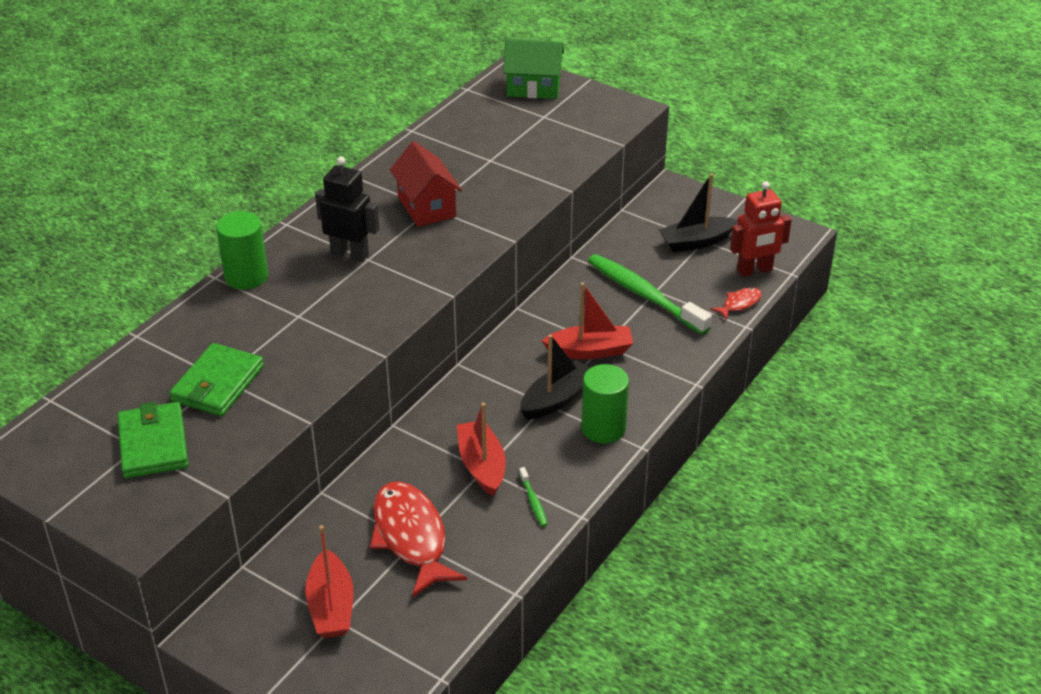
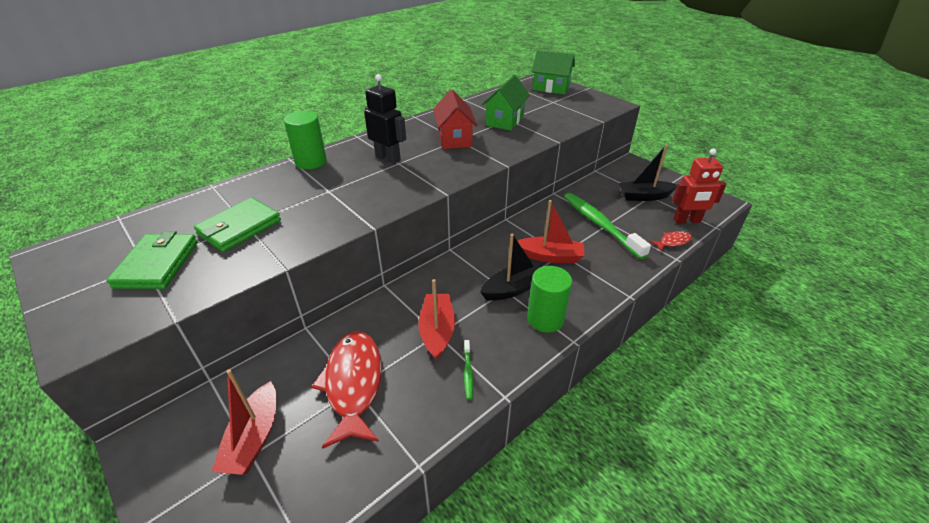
camera: 15 degrees right, 0 degrees up
(485, 163) = (505, 120): none -> green house

